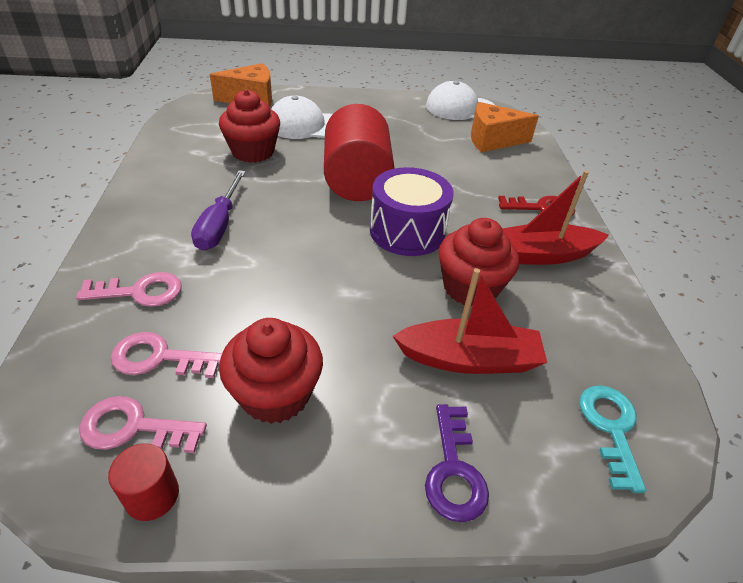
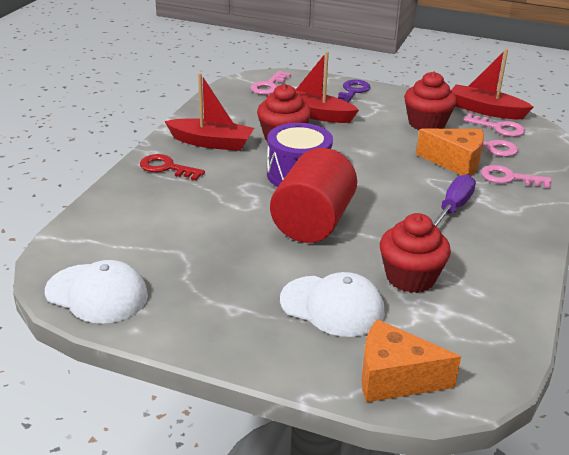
camera: 155 degrees left, 10 degrees down
(152, 496) = (486, 110): red cylinder -> red boat
(492, 140) = (120, 238): orange cheese -> orange cheese (455, 162)
(610, 428) = (269, 86): turquoise key -> pink key

